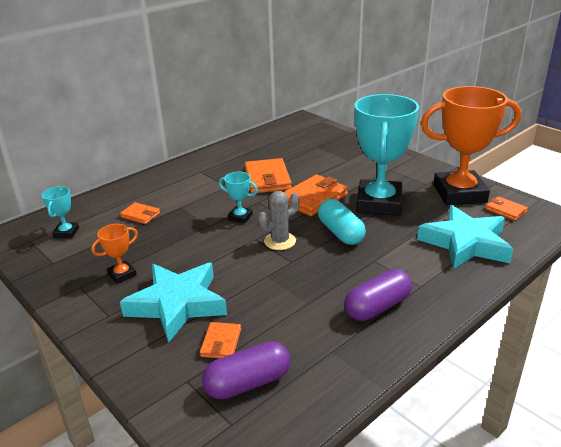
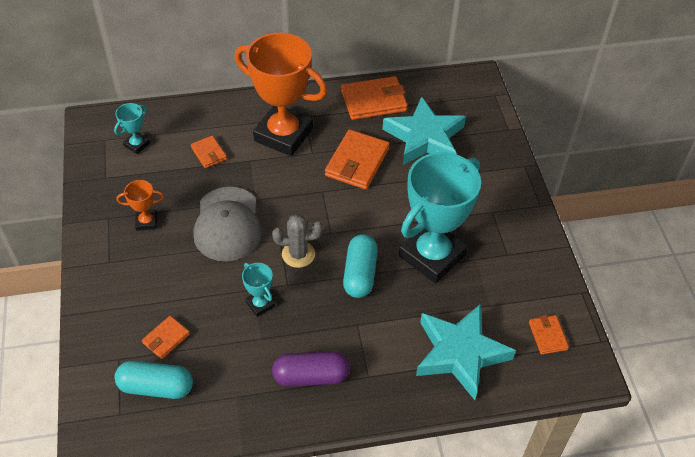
camera: 30 degrees right, 20 degrees up
(177, 304) = (164, 280): turquoise star -> turquoise star (425, 138)
(200, 247) = (227, 224): none -> grey cap
(240, 217) = (289, 203): turquoise trophy -> turquoise trophy (260, 304)
(248, 383) = (156, 387): purple capsule -> turquoise capsule
(314, 198) = (376, 214): orange wallet -> orange wallet (374, 101)
(459, 193) = (526, 287): orange trophy -> orange trophy (283, 135)

